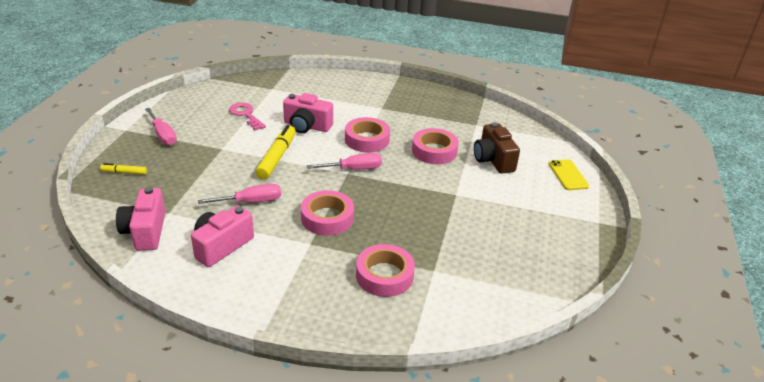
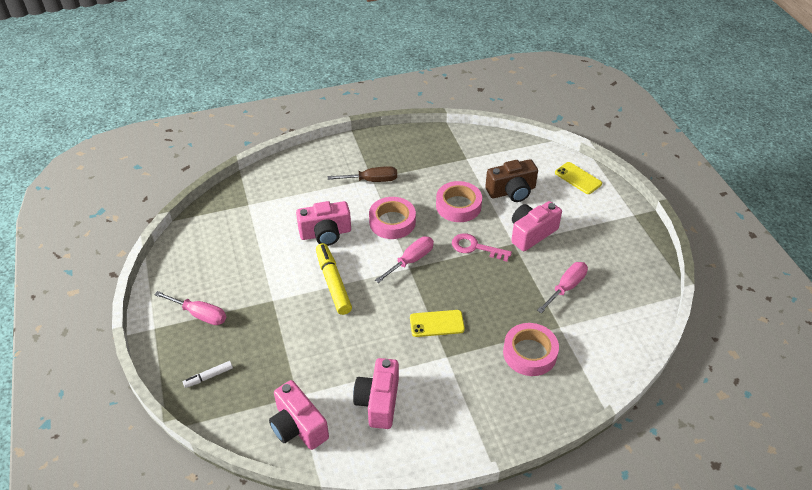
camera: 30 degrees left, 10 degrees up
(124, 172) = (208, 377): yellow marker -> white marker
(246, 115) = (255, 249): pink key -> pink key (475, 247)
(251, 202) = (358, 343): pink screwdriver -> pink screwdriver (566, 287)
(327, 218) = (437, 323): pink tape -> yellow phone
(380, 109) = (372, 180): none -> brown screwdriver
(480, 194) = (531, 233): none -> pink camera
(493, 160) = (511, 191): brown camera -> brown camera turned 60 degrees counterclockwise

